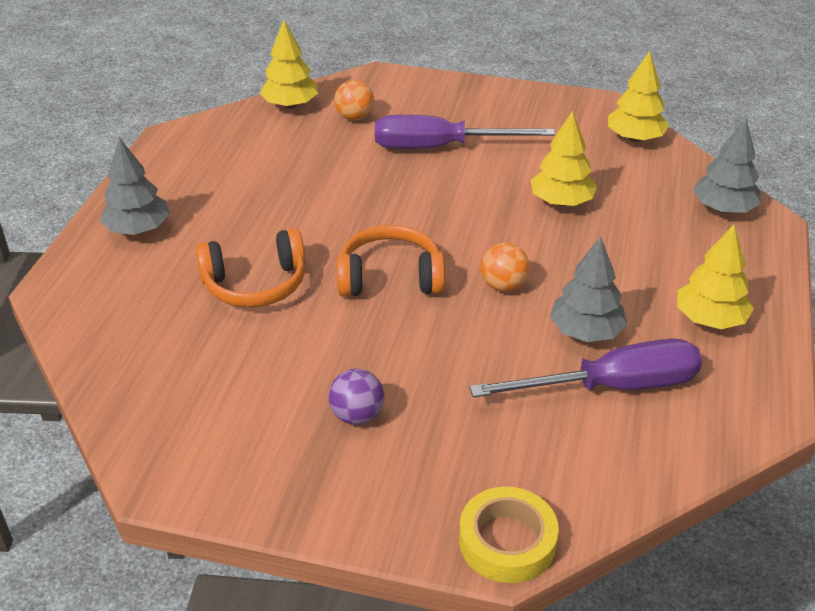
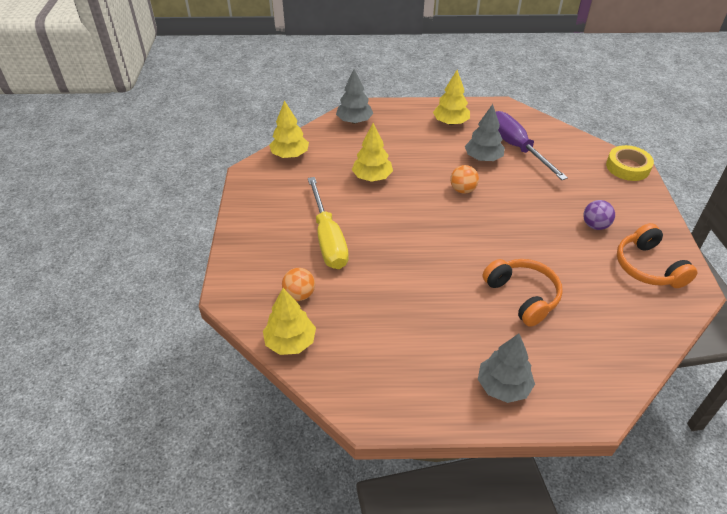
camera: 105 degrees left, 5 degrees up
(390, 278) = (481, 235): orange headphones -> orange headphones (648, 267)
(440, 147) = (328, 239): purple screwdriver -> yellow screwdriver

